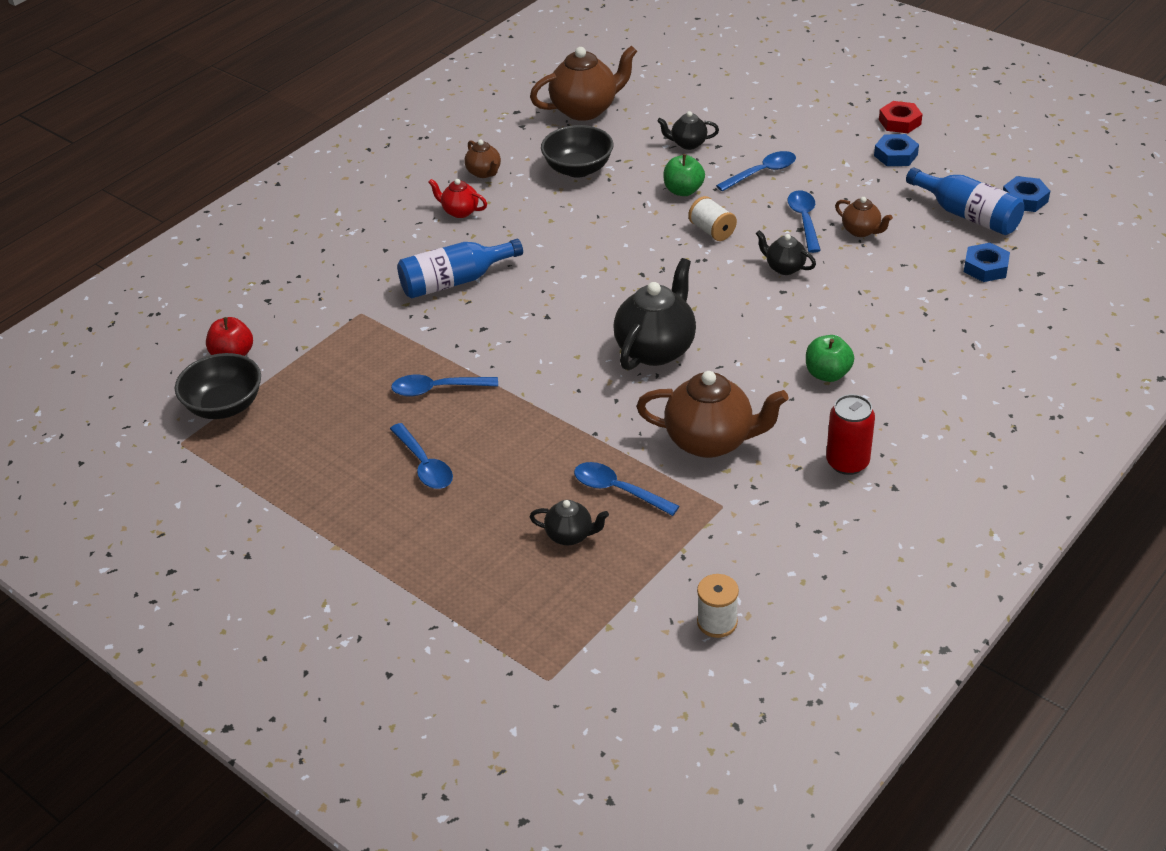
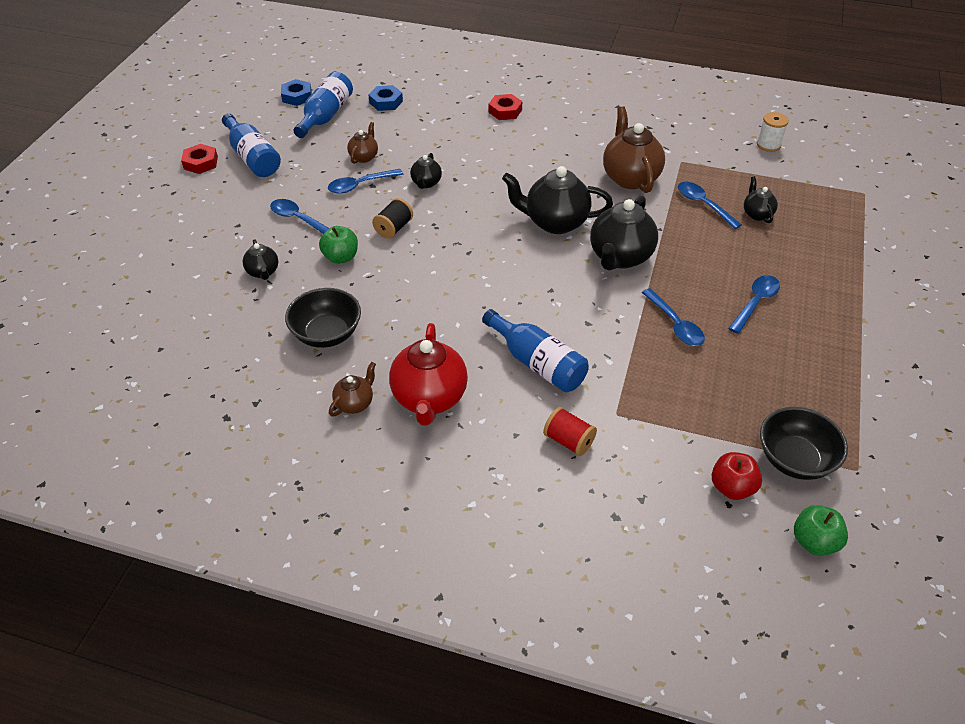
camera: 115 degrees left, 5 degrees up
(355, 276) = (568, 441): none -> red spool
(460, 211) = (429, 398): red teapot -> red teapot, size x1.94
(565, 382) = (620, 257): none -> black teapot
(585, 109) = (213, 361): brown teapot -> none
(618, 490) = (703, 205): blue spoon -> blue spoon turned 135 degrees clockwise
(712, 231) = (394, 228): white spool -> black spool
(827, 374) = (534, 144): green apple -> green apple (814, 541)
(847, 462) = (609, 124): red can -> none
(895, 155) = (253, 157): blue nut -> blue bottle
(923, 368) = (505, 111): none -> red nut

